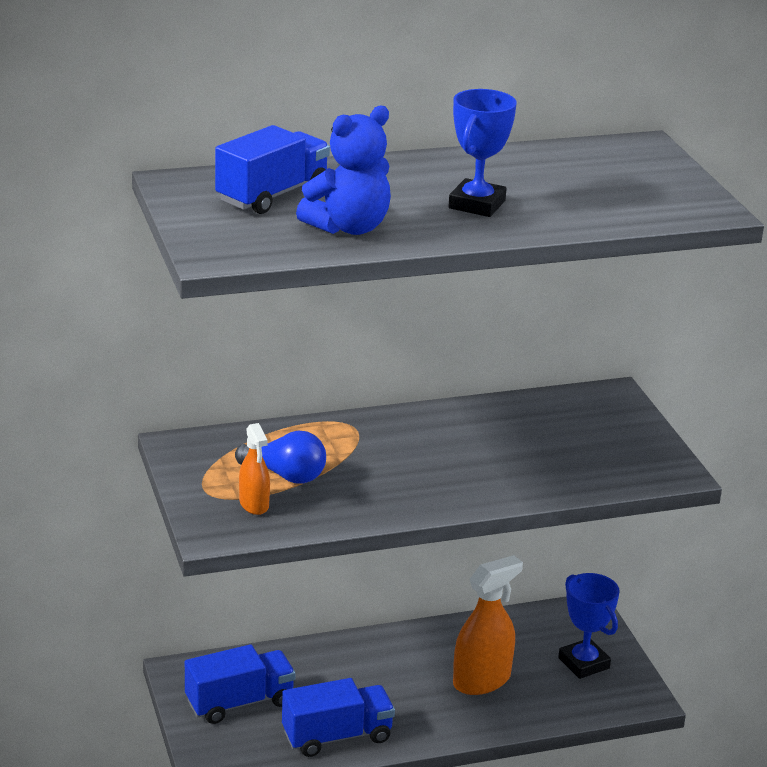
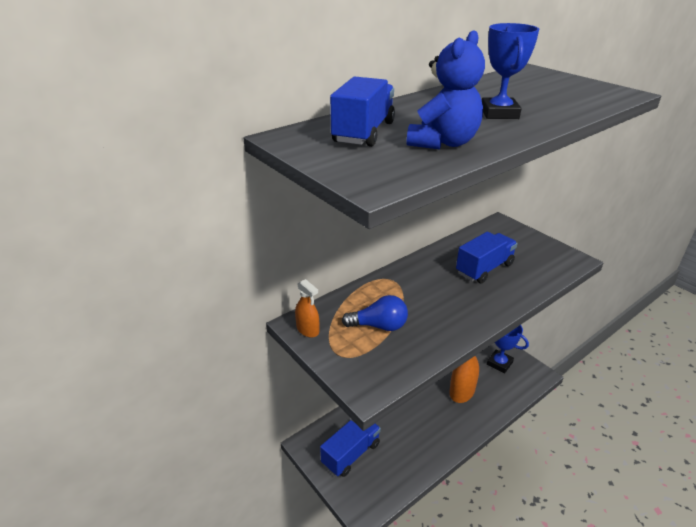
camera: 20 degrees left, 5 degrees up
(254, 504) = (376, 355): orange spray bottle -> orange spray bottle (308, 330)
(337, 736) = (416, 457): blue truck -> blue truck (484, 269)

